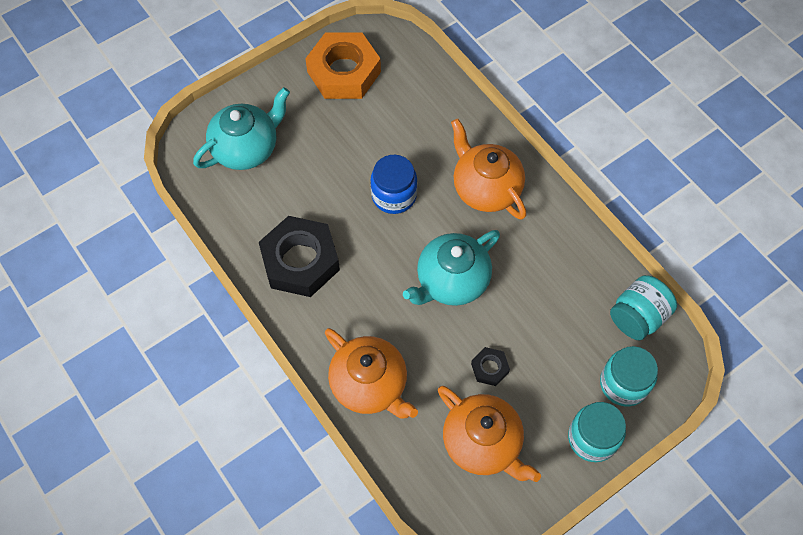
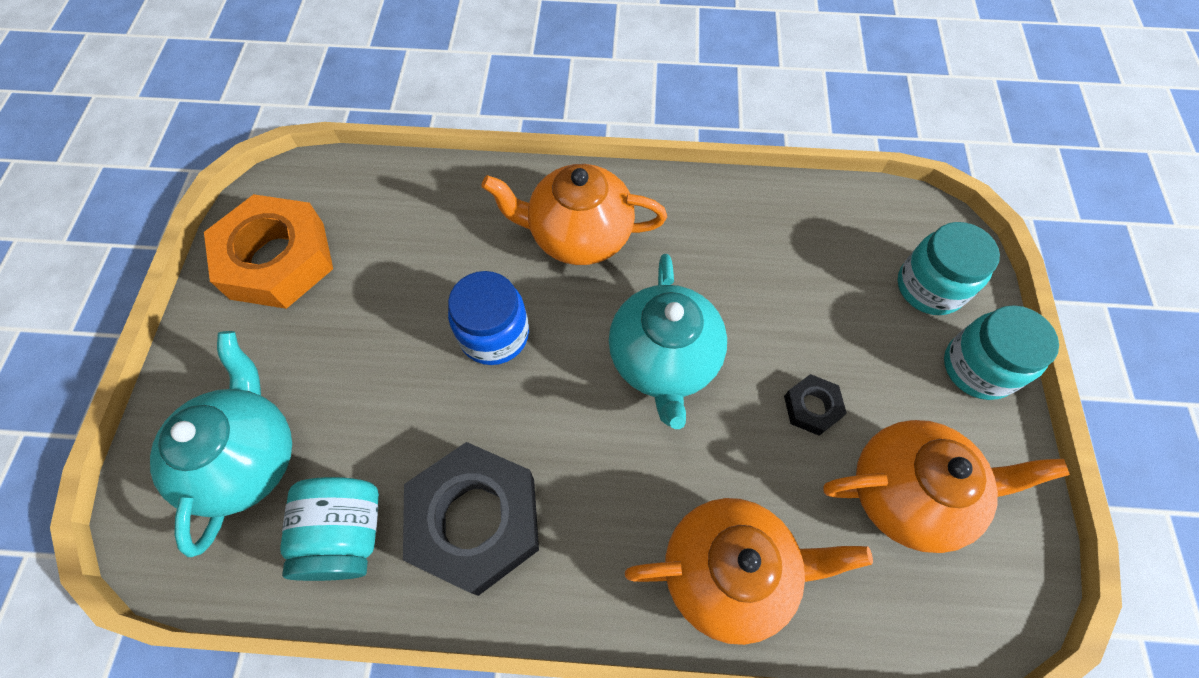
camera: 50 degrees left, 0 degrees up
(637, 317) = (857, 216): turquoise jar -> turquoise jar (346, 534)

